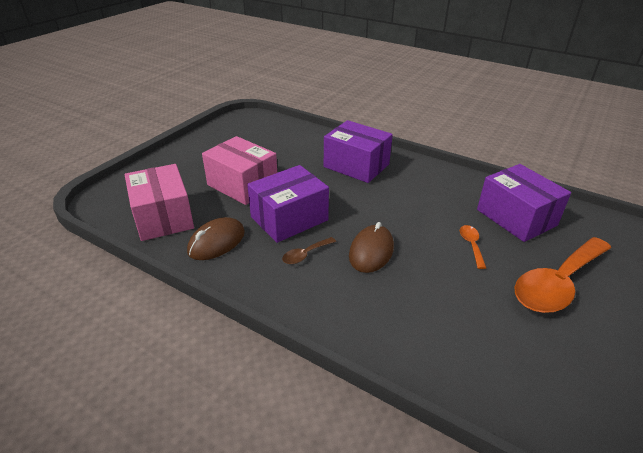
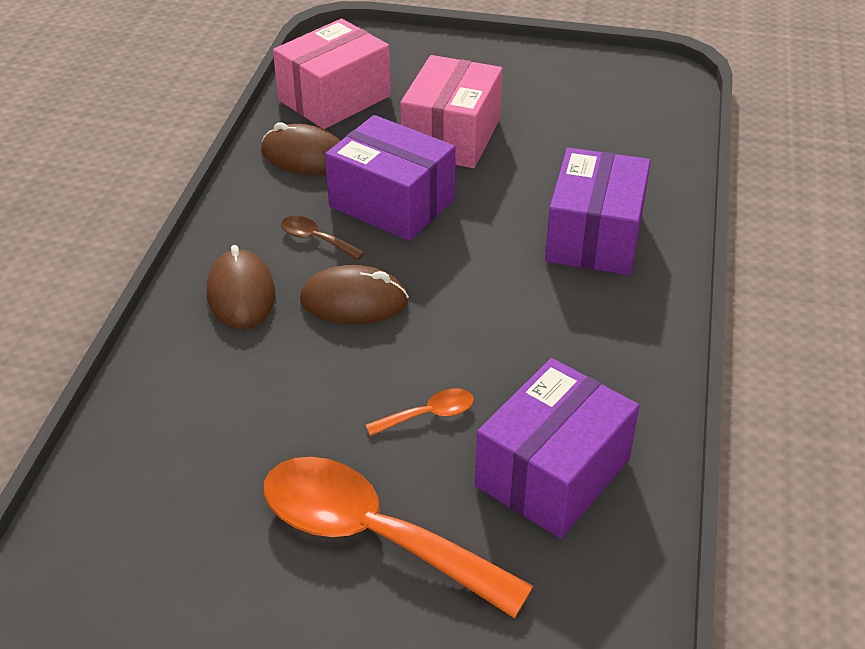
camera: 70 degrees right, 5 degrees up
(343, 298) = (241, 294): none -> brown mouse

